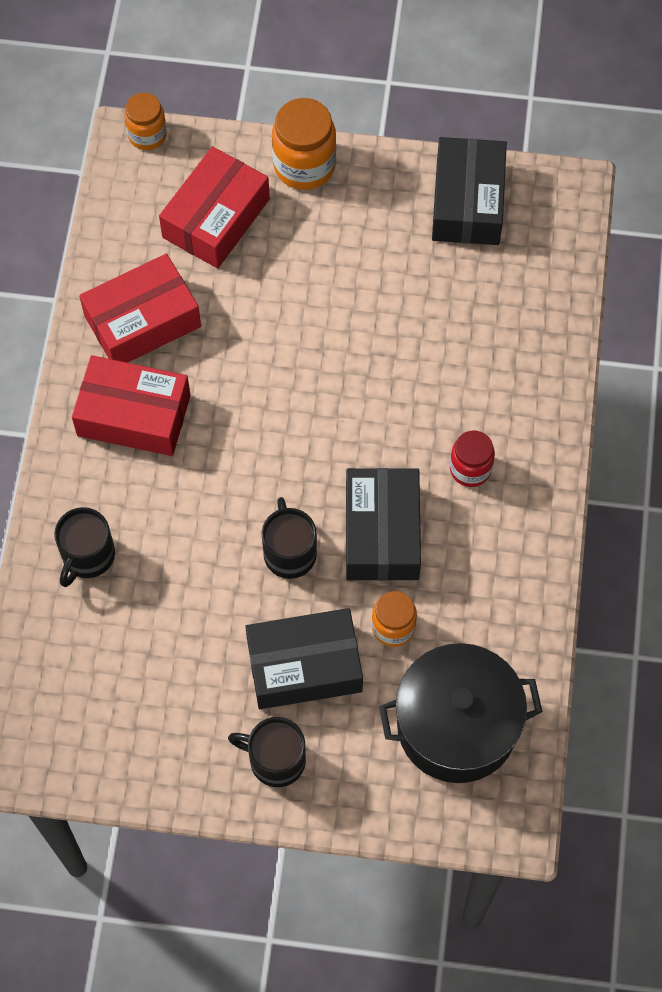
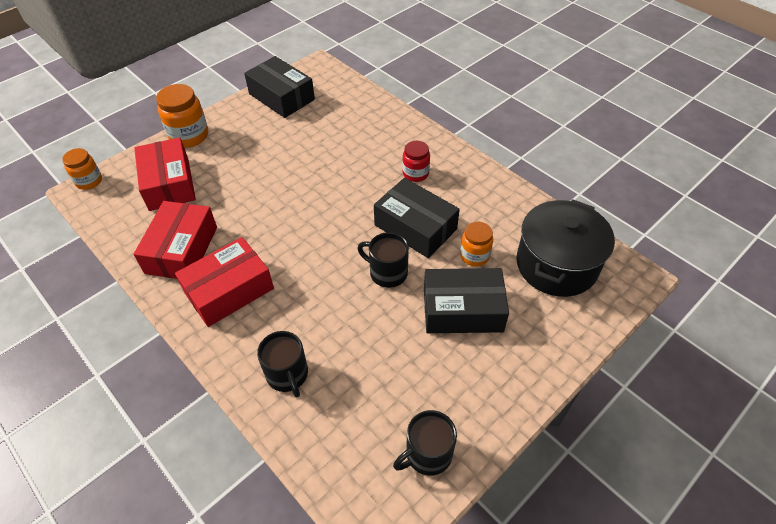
camera: 50 degrees left, 15 degrees down
(275, 760) = (511, 363): black mug -> black mug (427, 454)
(304, 666) = (462, 310): black box -> black box turned 60 degrees clockwise

